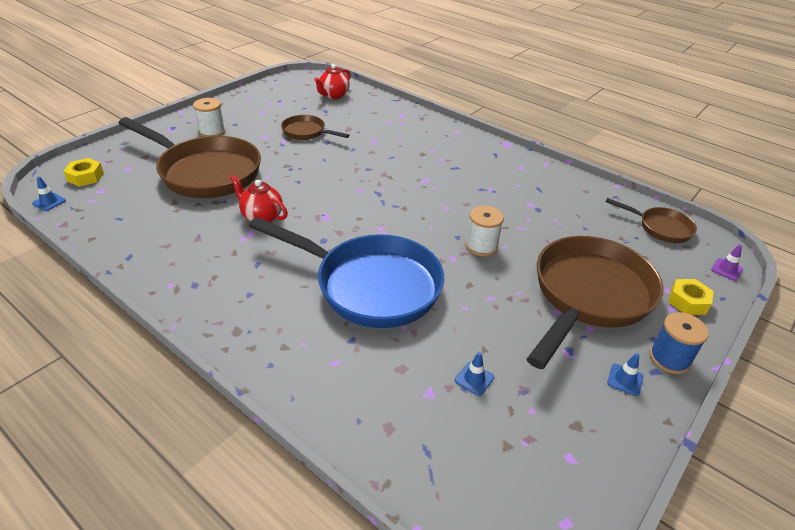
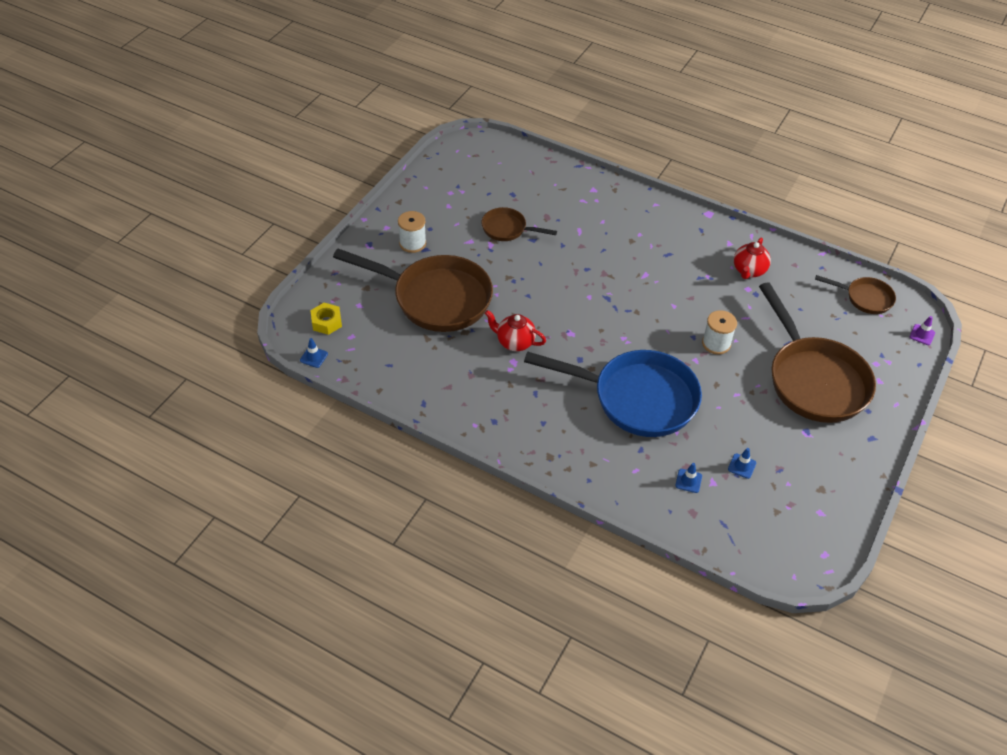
camera: 10 degrees left, 10 degrees up
(333, 95) = (511, 169): red teapot -> red teapot (748, 271)
(588, 296) = (814, 380): brown pan -> brown pan turned 135 degrees clockwise
(625, 380) = (850, 448): blue traffic cone -> blue traffic cone (688, 481)
(669, 358) = (881, 426): blue spool -> none
(688, 301) = (892, 372): yellow nut -> none

